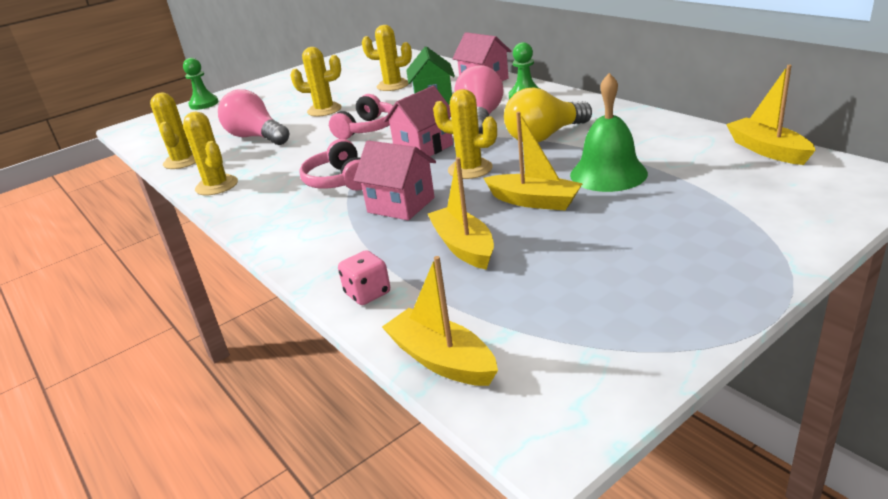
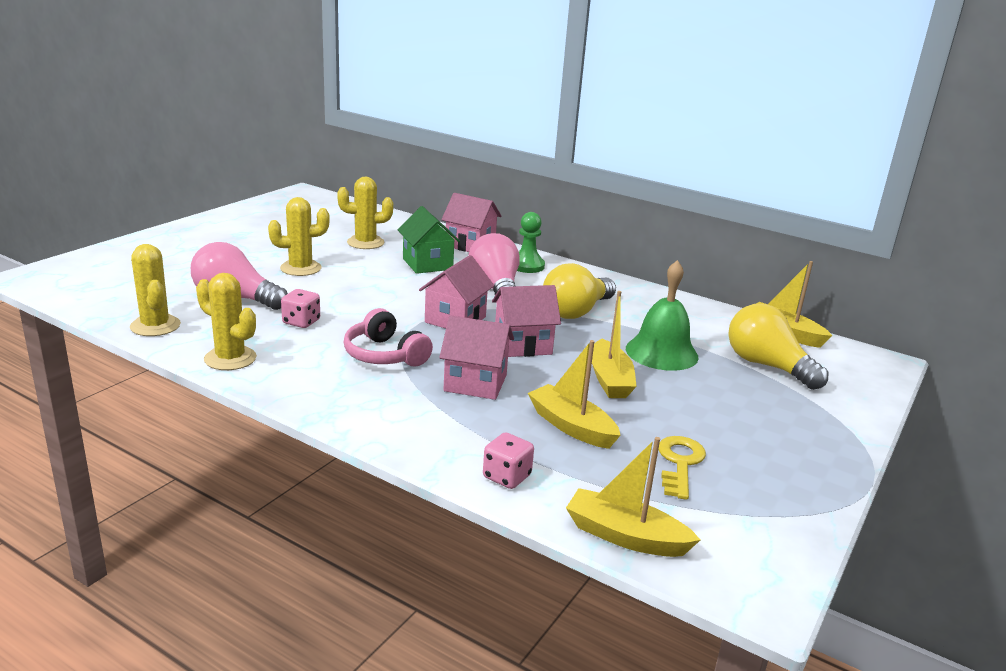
camera: 25 degrees left, 5 degrees down
(204, 104) = (122, 250): green pawn -> none
(292, 154) = (301, 322): none -> pink dice
(367, 129) = (373, 294): pink headphones -> none
(470, 169) = (522, 345): yellow cactus -> pink house
(534, 201) = (610, 380): yellow boat -> yellow boat turned 75 degrees clockwise
(552, 287) = (680, 463): none -> yellow key
(722, 185) = (767, 366): none -> yellow light bulb

